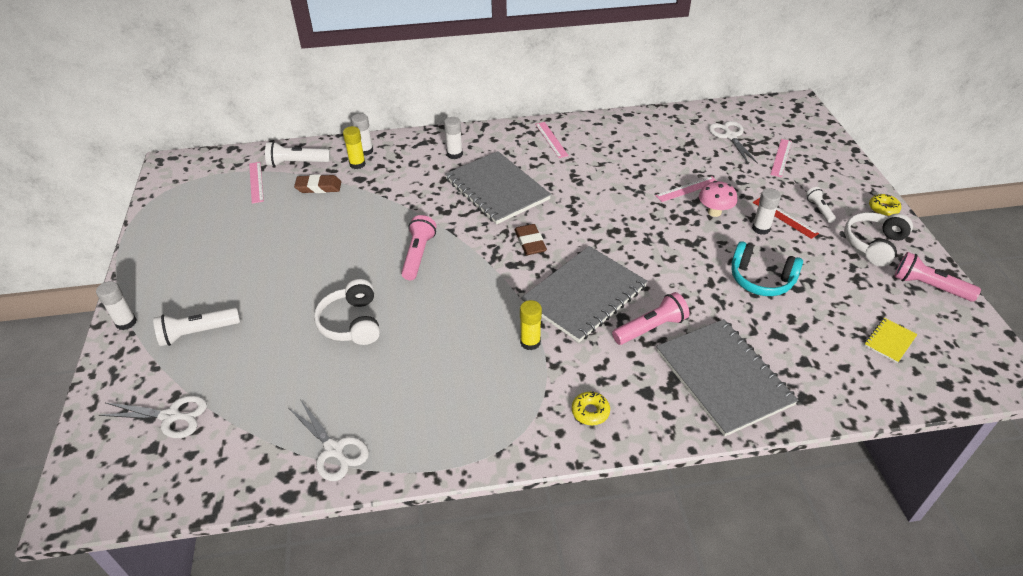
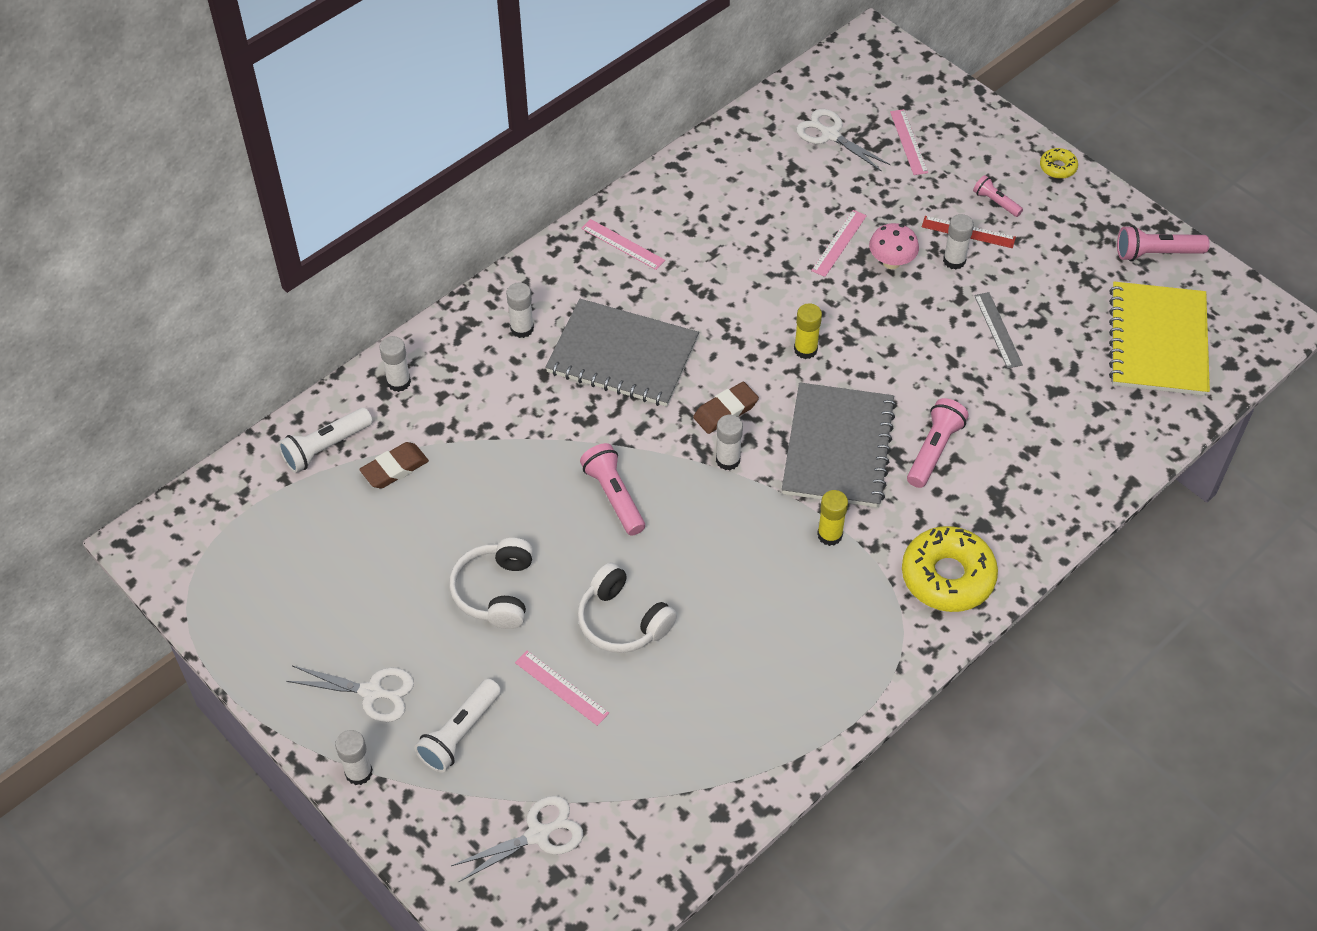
camera: 35 degrees left, 10 degrees up
(256, 182) = (301, 505): pink ruler -> pink ruler (561, 688)
(334, 449) = (742, 761): white scissors -> white scissors (371, 692)
(357, 164) = (409, 408): yellow glue stick -> yellow glue stick (805, 349)
(505, 268) = (728, 460): none -> white glue stick
(530, 242) = (725, 411): brown eraser -> brown eraser turned 75 degrees counterclockwise
(590, 412) = (947, 576): yellow donut -> yellow donut, size x2.14
(723, 377) = (1039, 468): grey notebook -> none
(761, 279) = (998, 330): turquoise headphones -> grey ruler
(819, 209) = (995, 202): white flashlight -> pink flashlight
(873, 244) = (1076, 224): white headphones -> white headphones (496, 591)
(889, 341) = (1158, 341): yellow notebook -> yellow notebook, size x2.39

